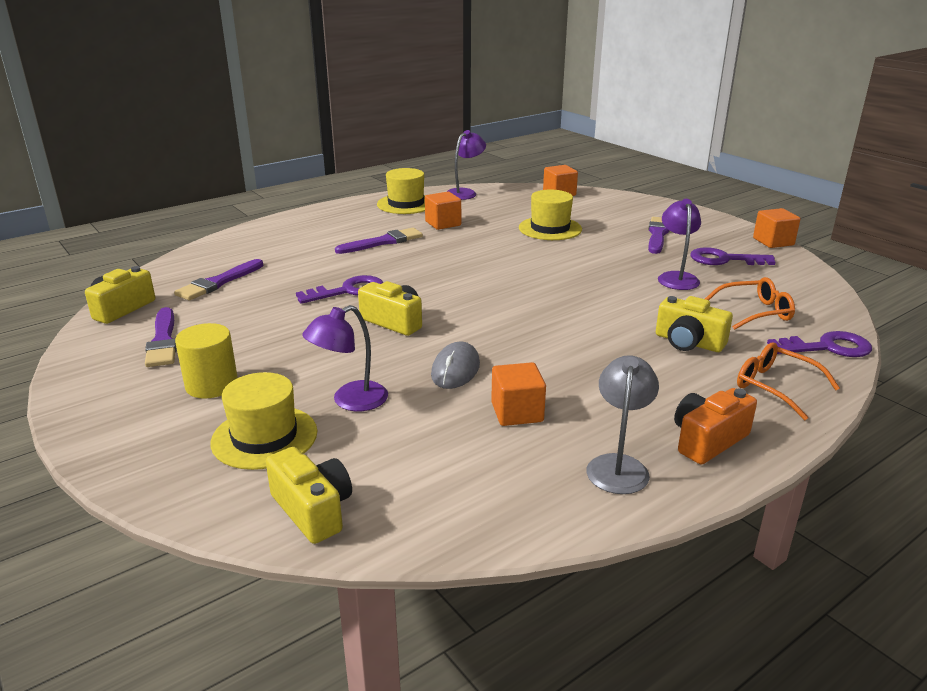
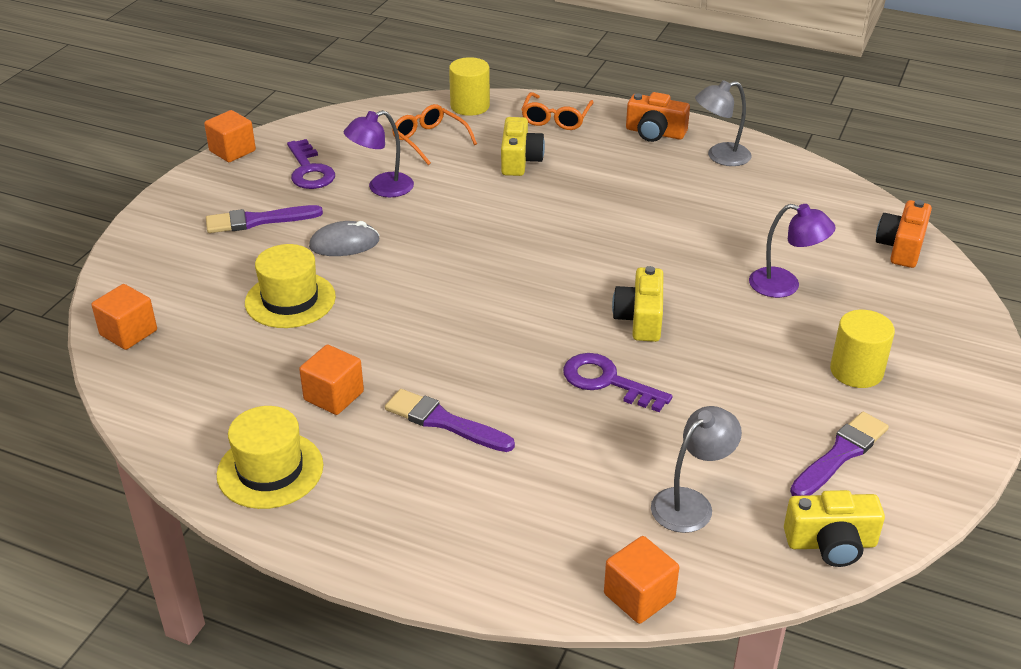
camera: 120 degrees left, 10 degrees up
(218, 282) = (690, 503): purple brush -> grey lamp
(264, 437) = (872, 303): yellow hat -> none
(313, 510) = (901, 247): yellow camera -> orange camera
(455, 370) = (683, 253): grey mouse -> grey mouse (344, 244)
(465, 193) = (175, 427): purple lamp -> none
(517, 412) = (708, 207): orange cube -> orange cube (639, 596)
(827, 347) = (470, 106): purple key -> yellow cylinder

